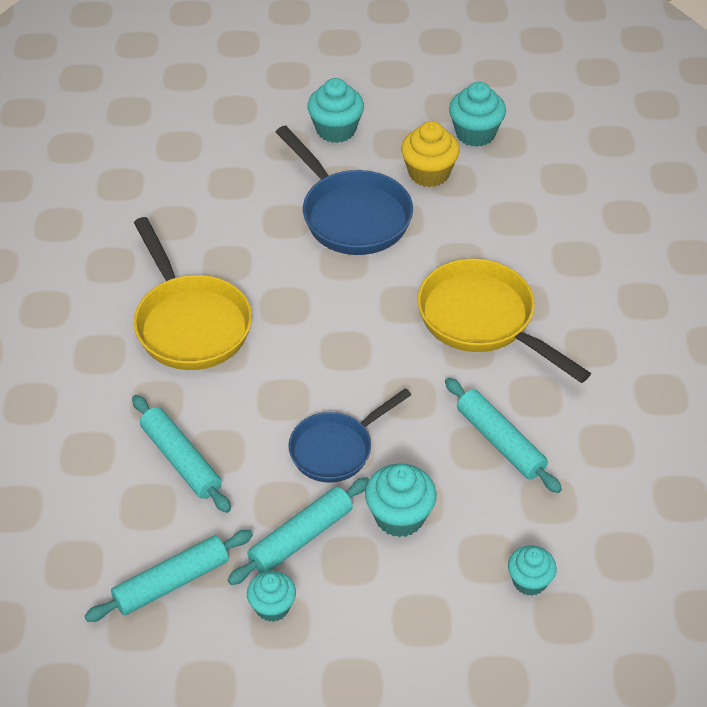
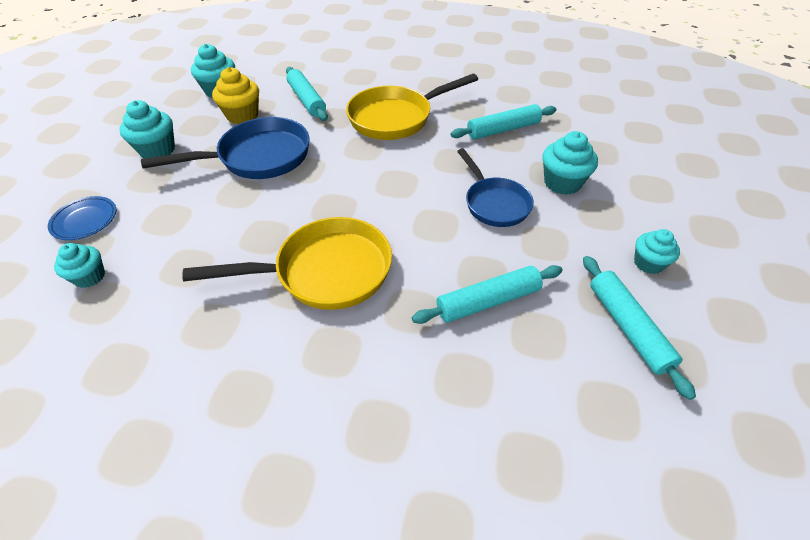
camera: 75 degrees left, 0 degrees up
(212, 128) = (85, 221): none -> blue plate
(300, 537) = (579, 236): turquoise rolling pin -> turquoise rolling pin (306, 100)
(529, 581) = (617, 139): turquoise cupcake -> turquoise cupcake (90, 277)

